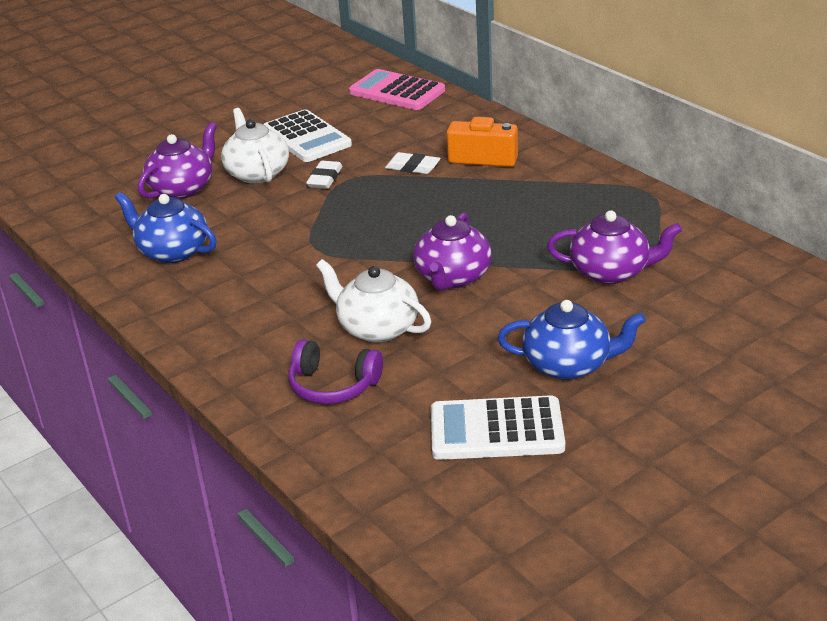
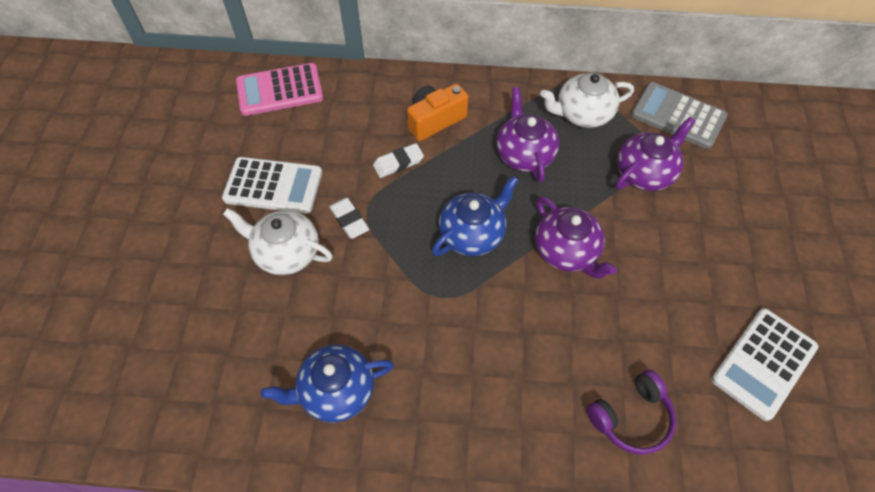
camera: 50 degrees left, 25 degrees up
(183, 189) = (245, 316): purple teapot -> purple teapot (524, 154)
(377, 328) = (585, 339): white teapot -> white teapot (582, 114)
(568, 365) = (726, 272): blue teapot -> blue teapot (473, 234)
(716, 256) = (678, 116): none -> grey calculator

